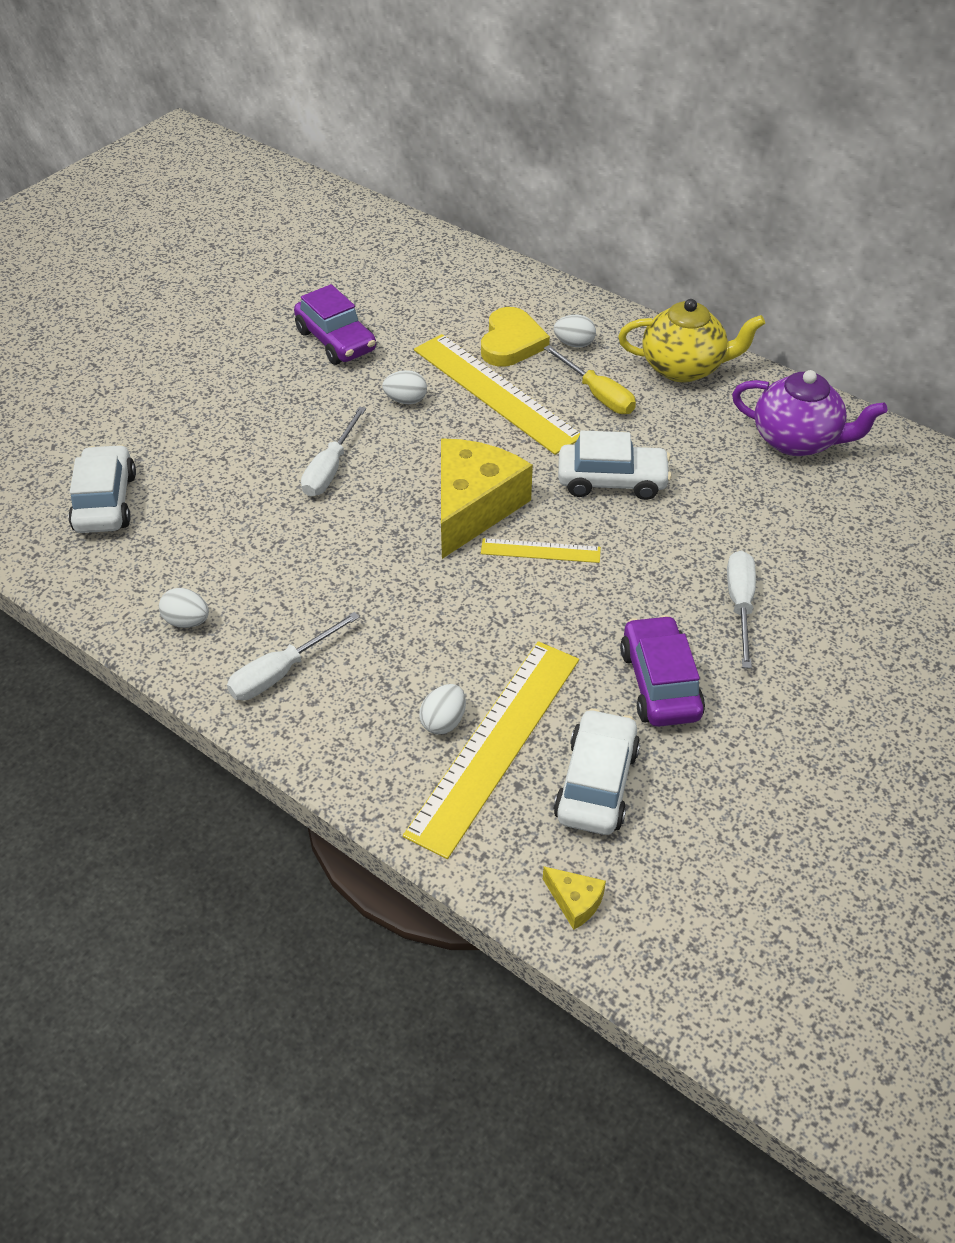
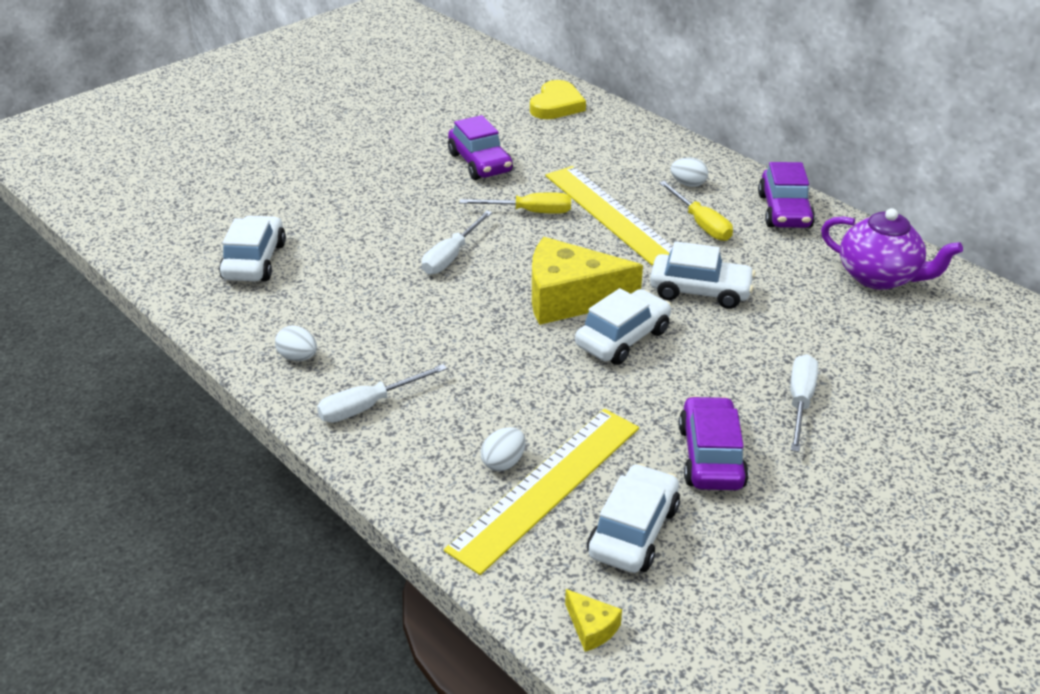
camera: 10 degrees right, 10 degrees down
(406, 400) = (529, 212): white egg -> yellow screwdriver
(473, 507) = (570, 298): yellow cheese -> yellow cheese turned 120 degrees counterclockwise
(511, 342) = (632, 178): yellow heart -> yellow heart (556, 105)
(540, 551) = (623, 338): yellow ruler -> white car
(684, 368) = (784, 211): yellow teapot -> purple car

